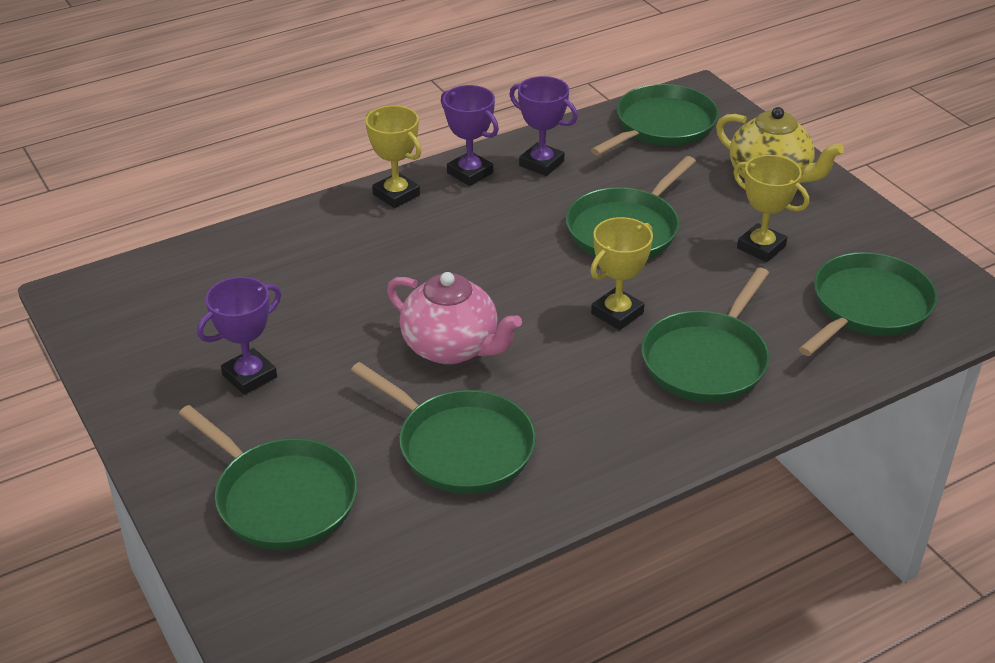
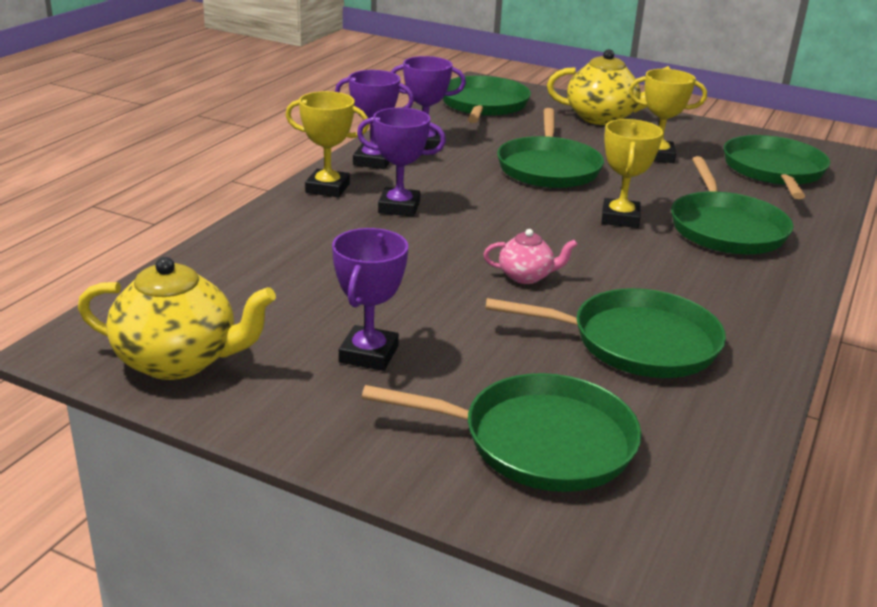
camera: 35 degrees left, 10 degrees down
(124, 332) = (179, 361): none -> yellow teapot
(432, 236) = (399, 207): none -> purple trophy
(451, 348) = (526, 276): pink teapot -> pink teapot, size x0.54

